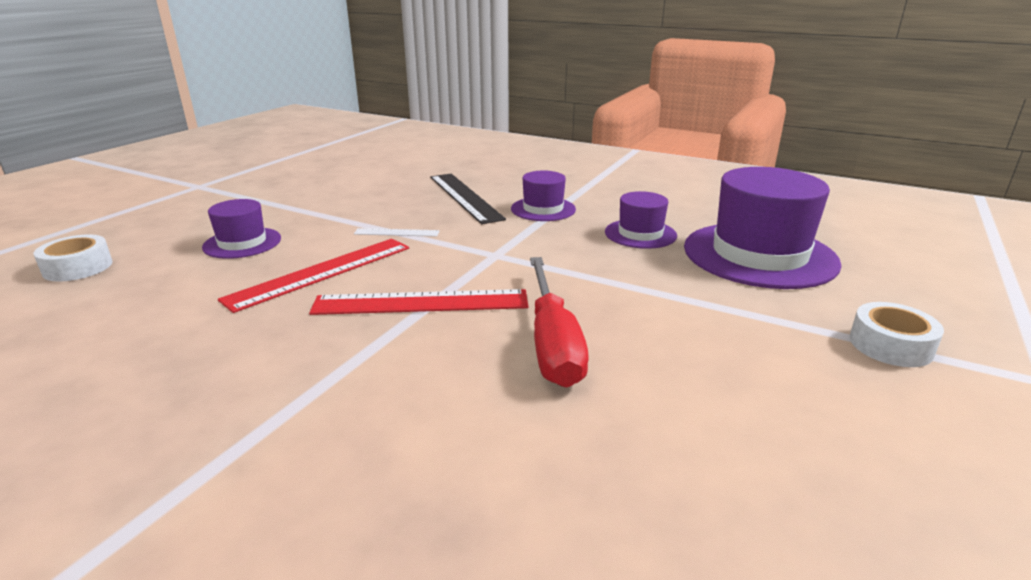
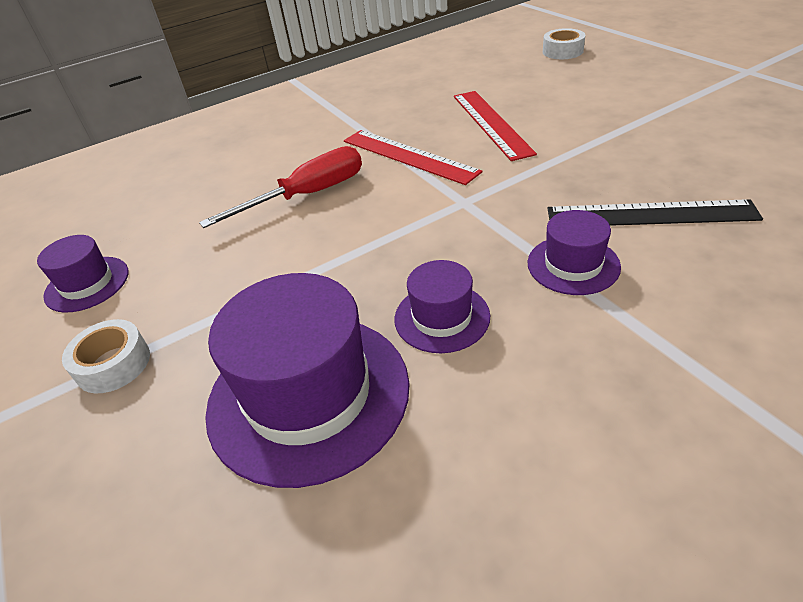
camera: 125 degrees right, 15 degrees up
(242, 243) = (573, 95): purple hat -> purple hat (87, 284)
(396, 232) = (554, 159): white ruler -> none
(421, 302) = (408, 156): red ruler -> red ruler turned 75 degrees counterclockwise
(552, 343) = (307, 195): red screwdriver -> red screwdriver turned 120 degrees clockwise

